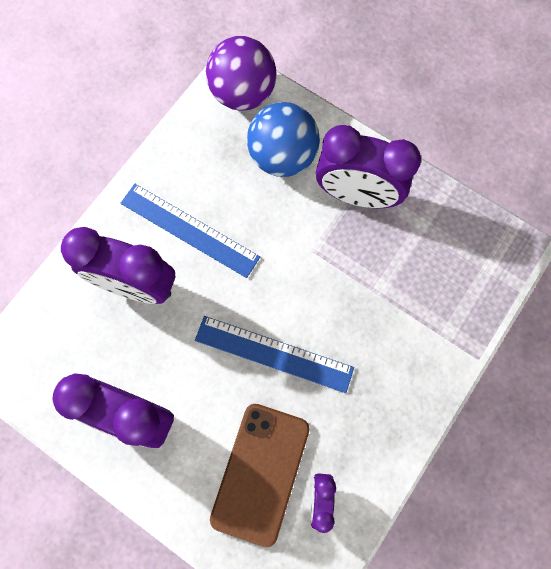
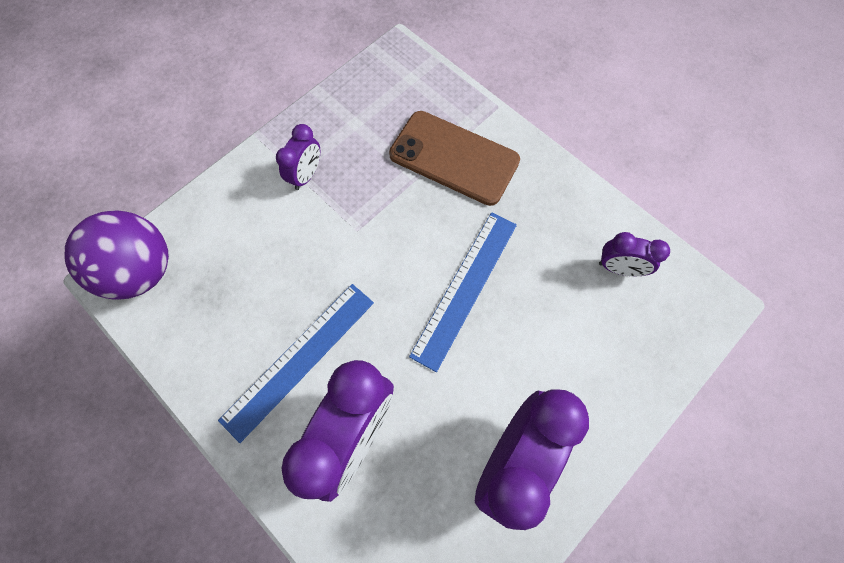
camera: 80 degrees left, 5 degrees down
(260, 473) = (590, 322): brown phone -> brown phone (454, 158)
(283, 156) = (238, 240): blue ball -> none
(357, 195) = (306, 175): purple clock -> purple clock, size x0.51

